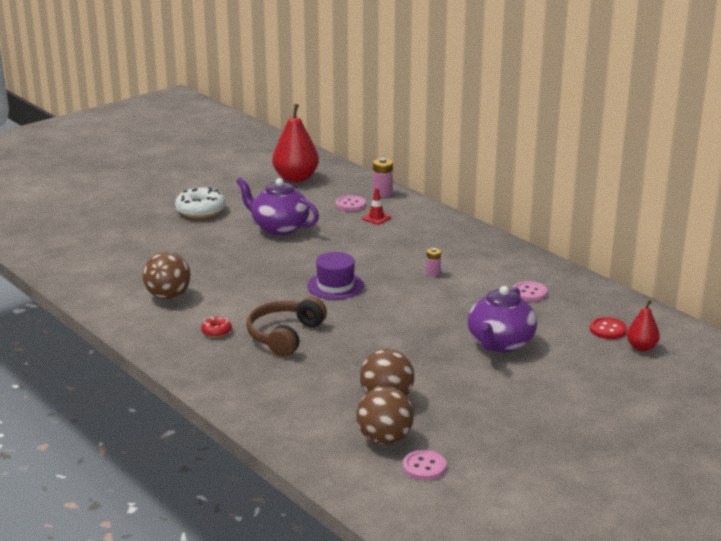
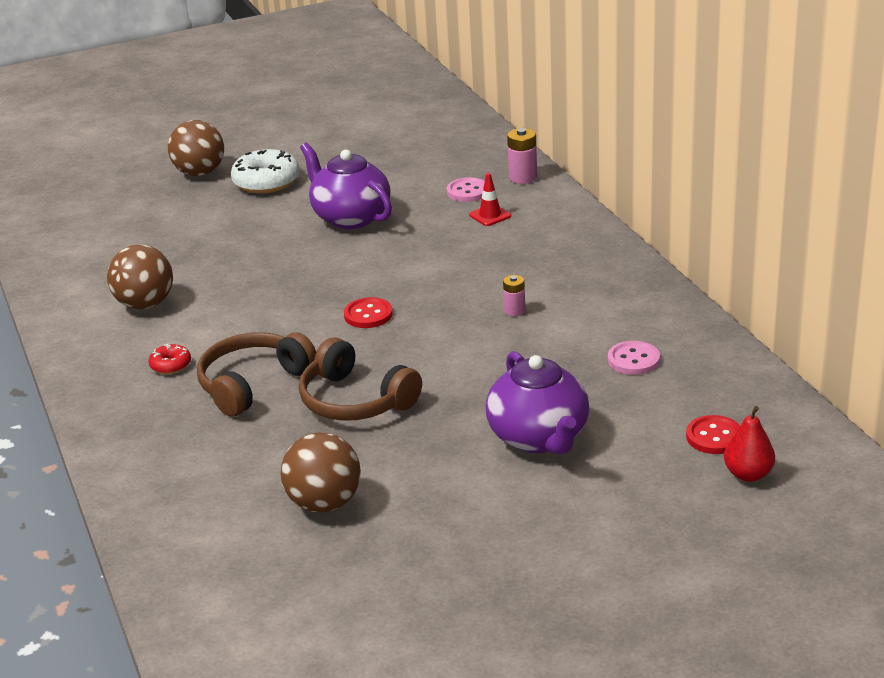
camera: 20 degrees right, 5 degrees up
(296, 178) = (420, 145): red pear -> none
(335, 285) = (368, 315): purple hat -> red button
(363, 337) = (355, 400): none -> brown headphones
(384, 439) = (281, 567): brown ball -> brown ball (200, 173)
(424, 467) = (307, 622): pink button -> none
(500, 344) = (539, 438): purple teapot -> purple teapot turned 60 degrees counterclockwise

